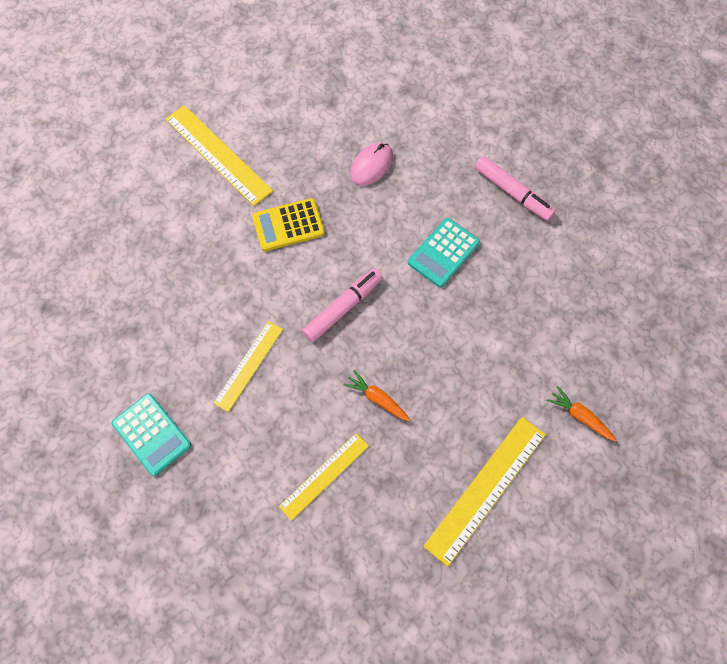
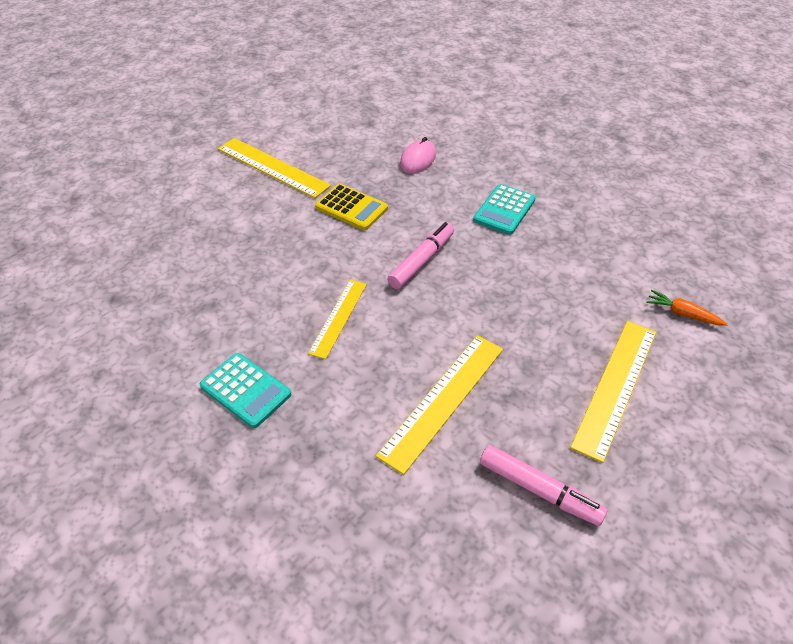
camera: 10 degrees left, 20 degrees down
(288, 225) = (351, 208): yellow calculator -> yellow calculator turned 120 degrees counterclockwise
(324, 475) = (443, 400): yellow ruler -> yellow ruler, size x1.56
(377, 399) = (478, 327): orange carrot -> none
(512, 193) = (551, 163): pink marker -> pink marker (539, 490)

